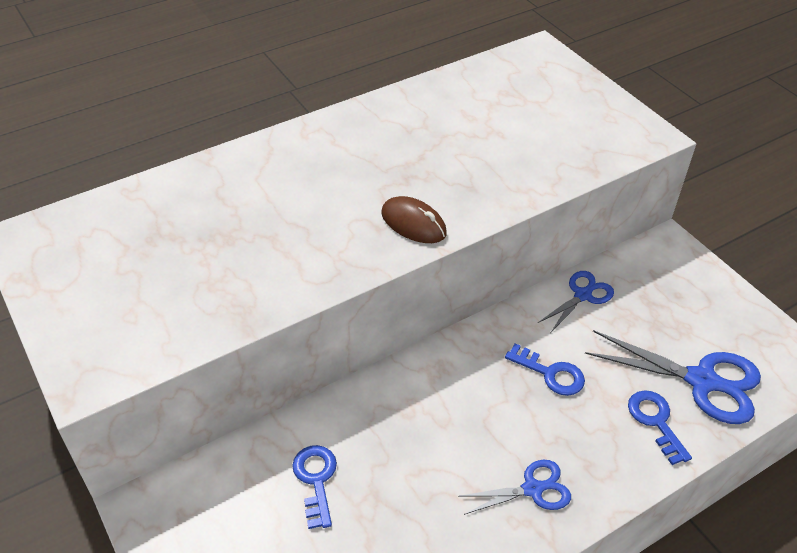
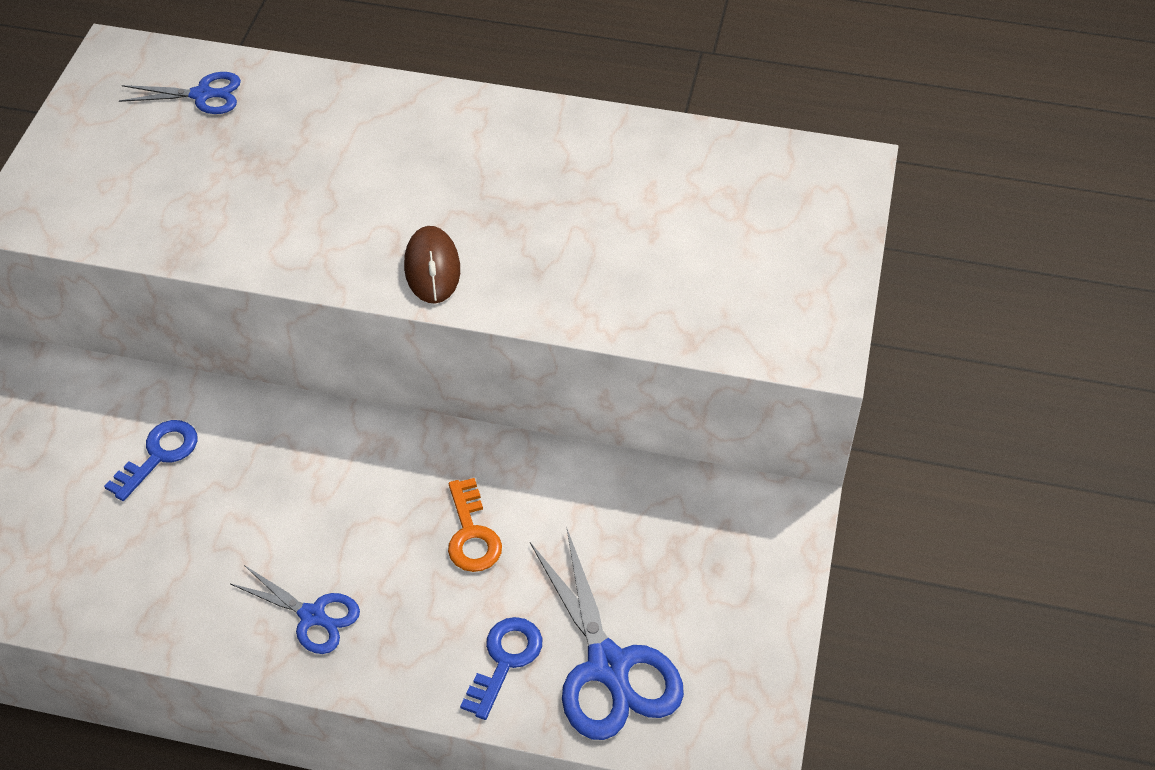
camera: 45 degrees right, 5 degrees up
(550, 373) = (471, 534): blue key -> orange key
(582, 295) = (613, 488): blue scissors -> blue scissors (202, 95)

